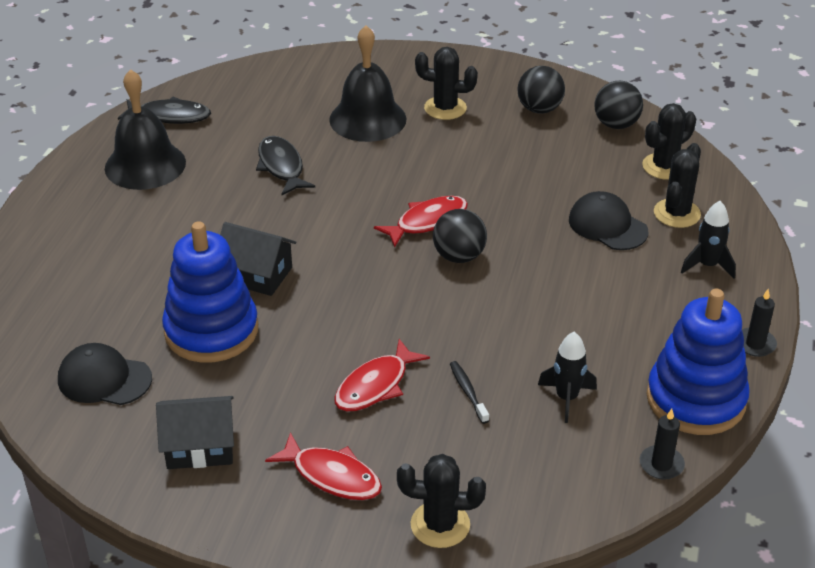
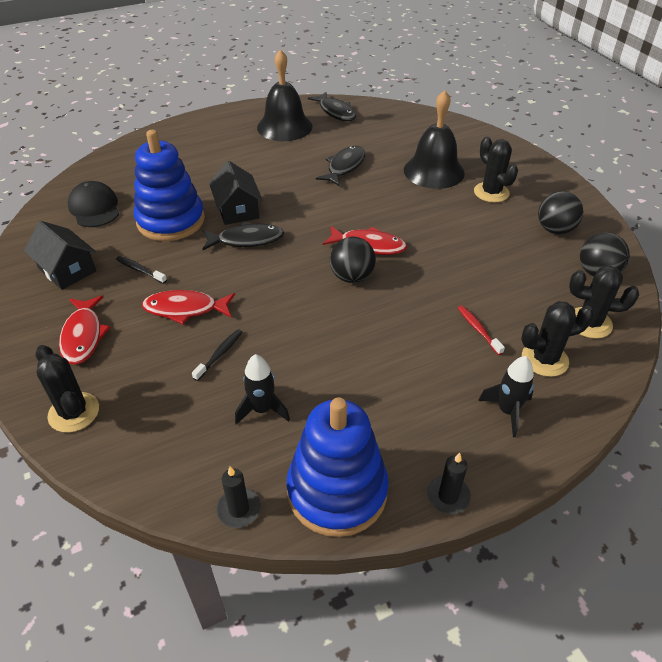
camera: 50 degrees right, 5 degrees up
(271, 391) = (140, 270): none -> black toothbrush
(317, 293) = (246, 240): none -> black fish
(607, 226) = (478, 329): black cap -> red toothbrush

